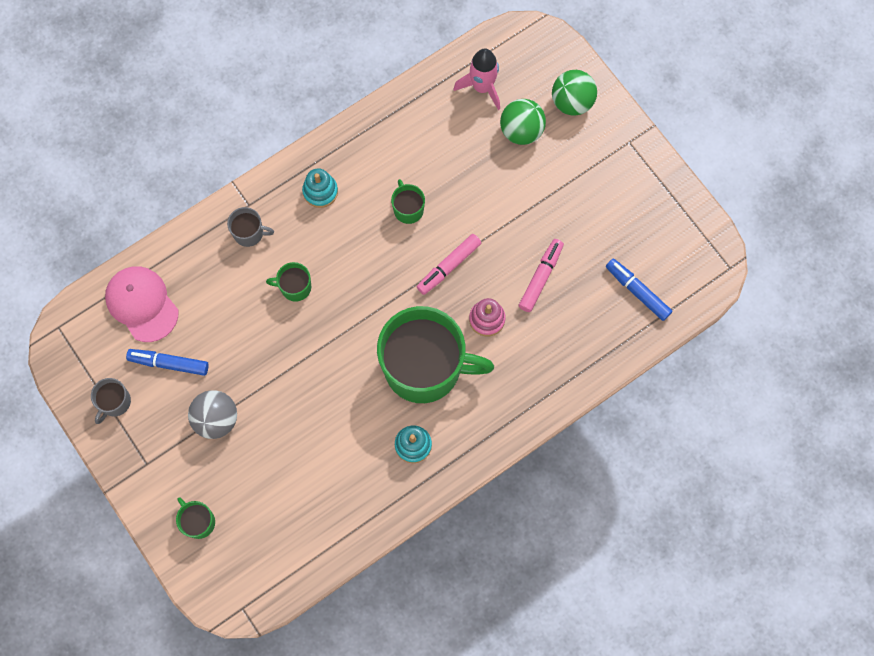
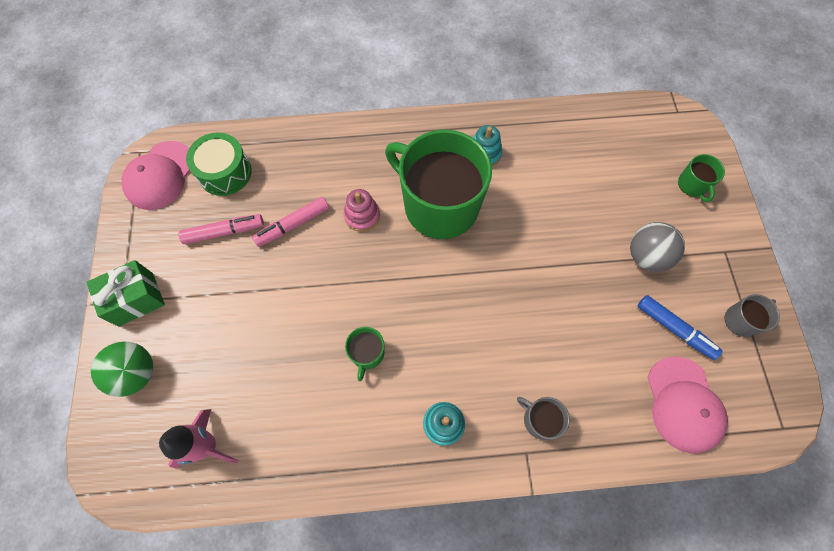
camera: 150 degrees left, 5 degrees down
(295, 287) = (519, 337): green mug -> none
(448, 266) = (365, 277): pink marker -> pink marker (224, 232)
(521, 131) = (206, 371): green ball -> none
(619, 150) = (136, 299): none -> green gift
(637, 291) = (225, 172): blue marker -> green drum
(691, 256) = (160, 176): none -> pink cap

